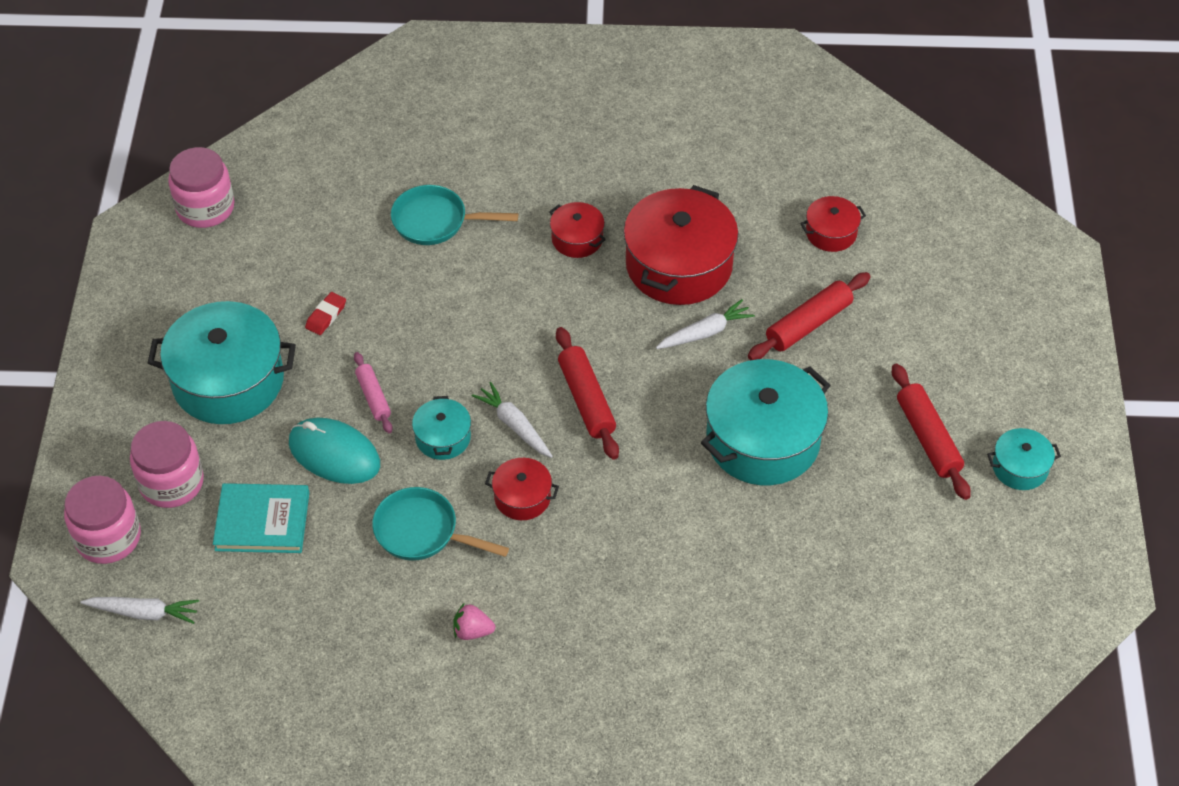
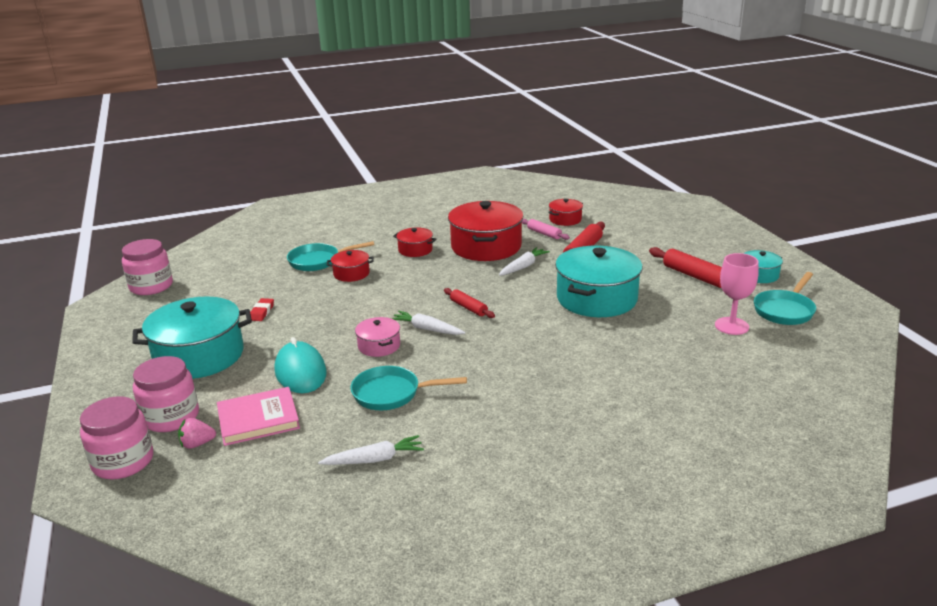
camera: 20 degrees left, 25 degrees down
(144, 613) = (172, 500): white carrot -> white carrot (374, 459)
(262, 521) = (258, 419): turquoise book -> pink book
(334, 454) = (300, 372): turquoise mouse -> turquoise mouse turned 60 degrees clockwise
(373, 397) = (316, 339): pink rolling pin -> pink rolling pin (544, 234)
(443, 438) = (379, 346): turquoise pot -> pink pot
(472, 631) = (465, 435): pink strawberry -> pink strawberry (197, 444)
(522, 497) = (455, 359): red pot -> red pot (351, 274)
(586, 400) = (468, 308): red rolling pin -> red rolling pin, size x0.63
(902, 559) = (731, 326): none -> pink goblet
(996, 554) = (785, 310): none -> turquoise pan

